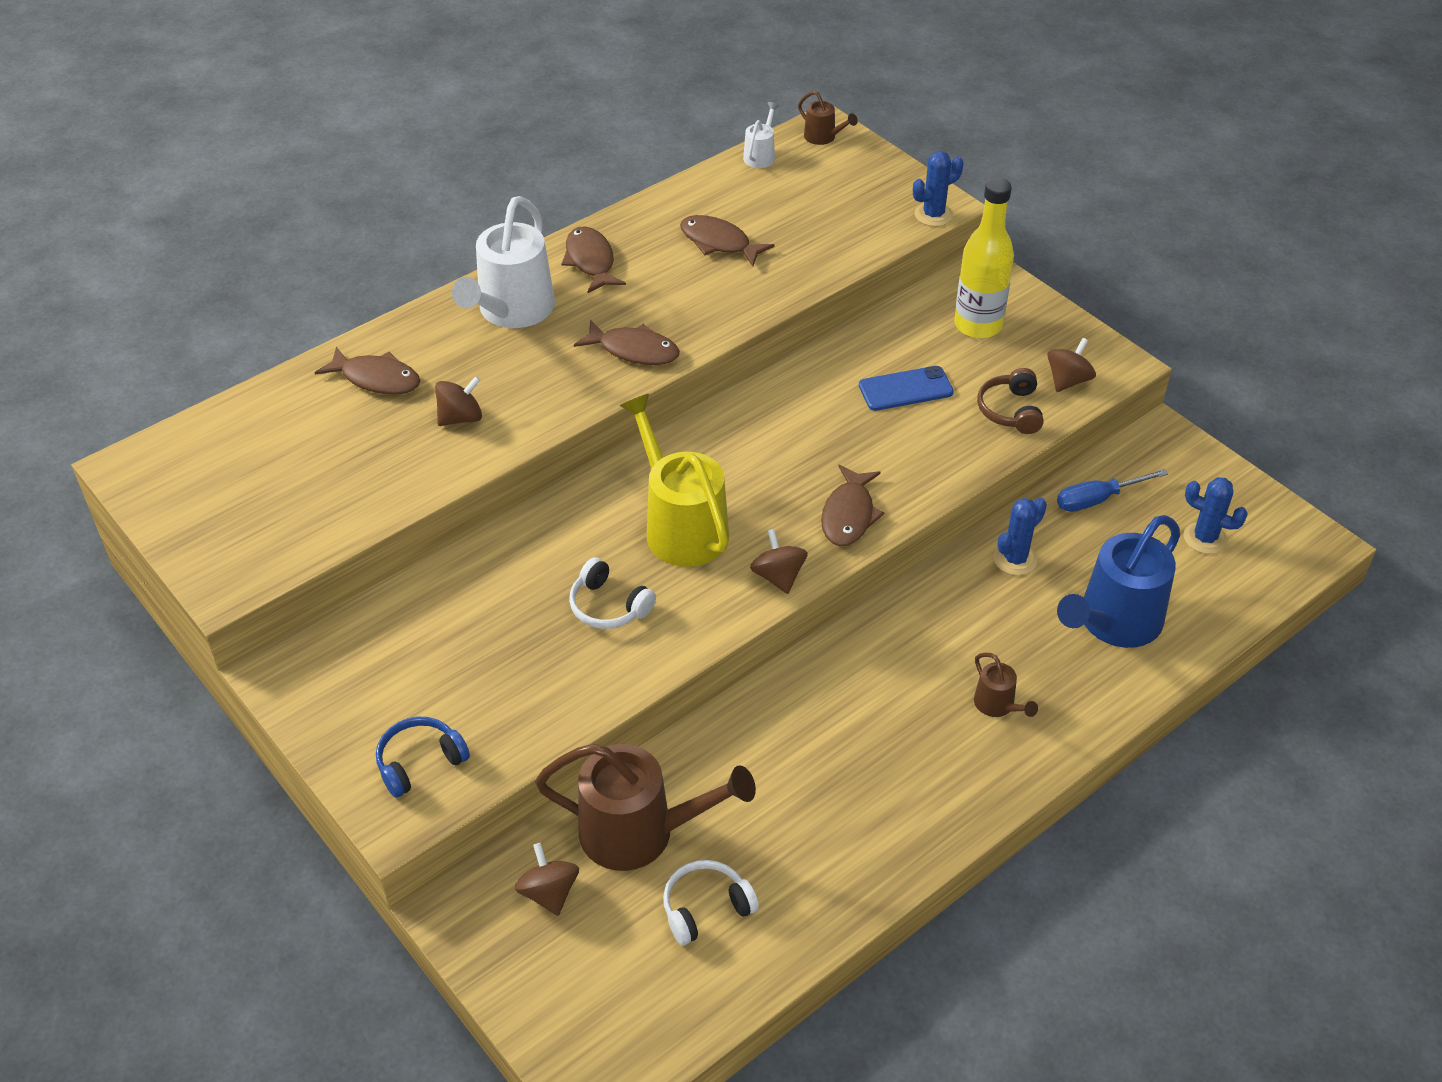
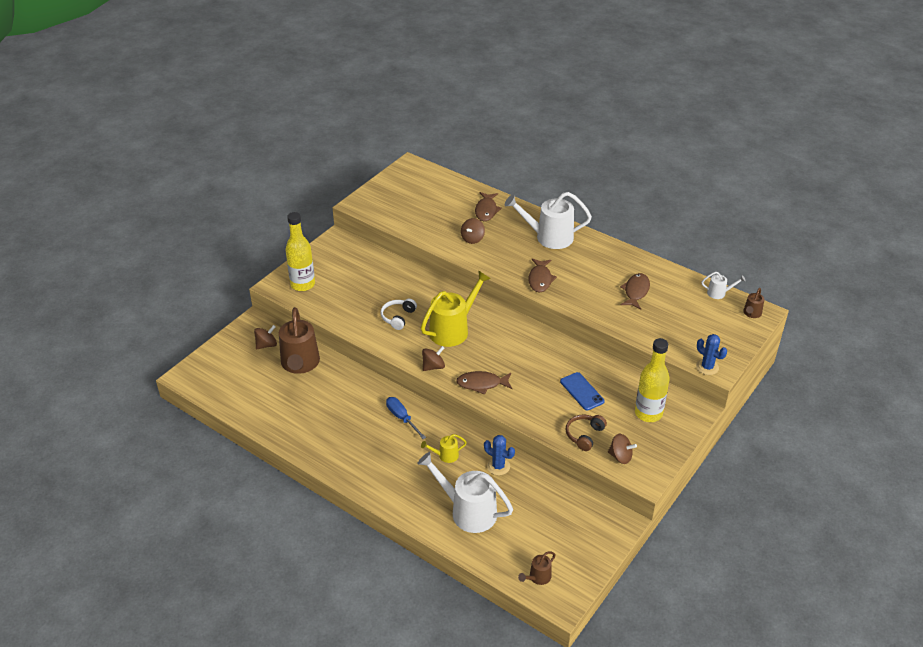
camera: 75 degrees right, 5 degrees down
(420, 762) = (303, 284): blue headphones -> yellow bottle
(461, 418) = (472, 239): brown spinning top -> brown spinning top turned 75 degrees clockwise
(591, 261) = (597, 253): brown fish -> none
(706, 908) = (267, 391): white headphones -> none
(973, 629) = (445, 456): none -> yellow watering can
(998, 705) = (399, 471): brown watering can -> brown watering can (537, 577)
(1010, 410) = (584, 435): brown headphones -> brown headphones turned 45 degrees counterclockwise
(1097, 499) = (556, 496): blue screwdriver -> blue screwdriver (402, 418)
(1113, 623) = (467, 511): blue watering can -> white watering can
(1204, 538) = (545, 547): blue cactus -> none

